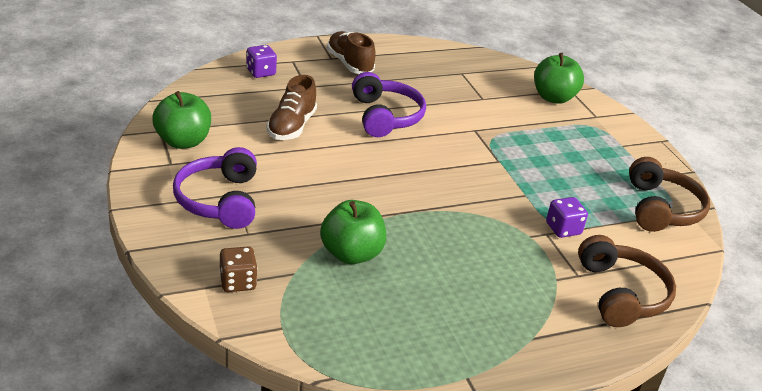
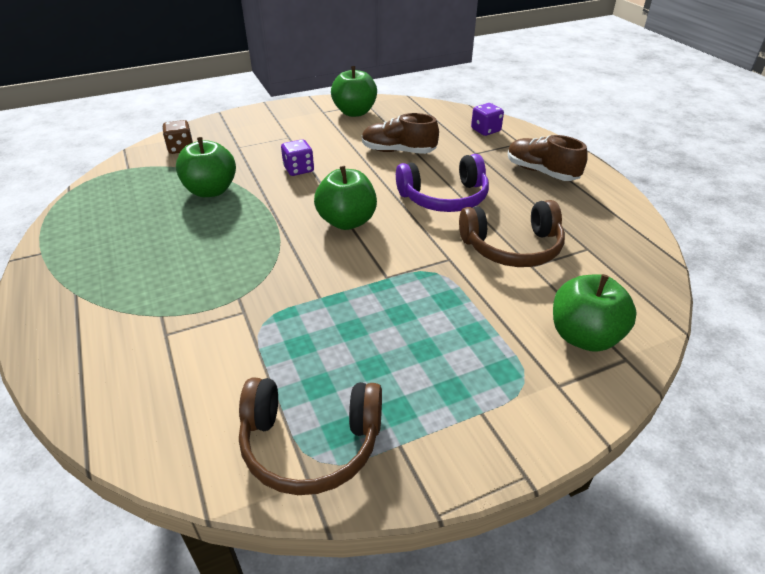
camera: 90 degrees right, 5 degrees up
(220, 200) = (279, 133): purple headphones -> none
(350, 64) = (541, 172): brown shoe -> brown shoe turned 105 degrees counterclockwise
(419, 171) = (347, 221): none -> green apple
(563, 229) = (253, 327): purple dice -> purple dice (299, 169)
(621, 294) = (125, 371): brown headphones -> brown headphones (512, 247)

